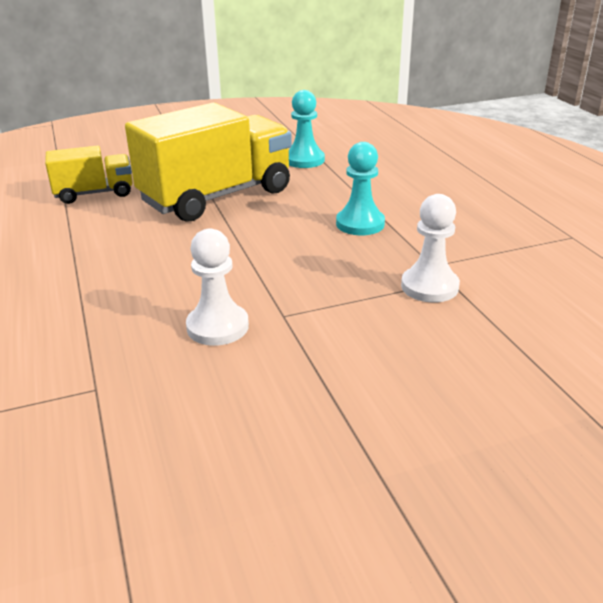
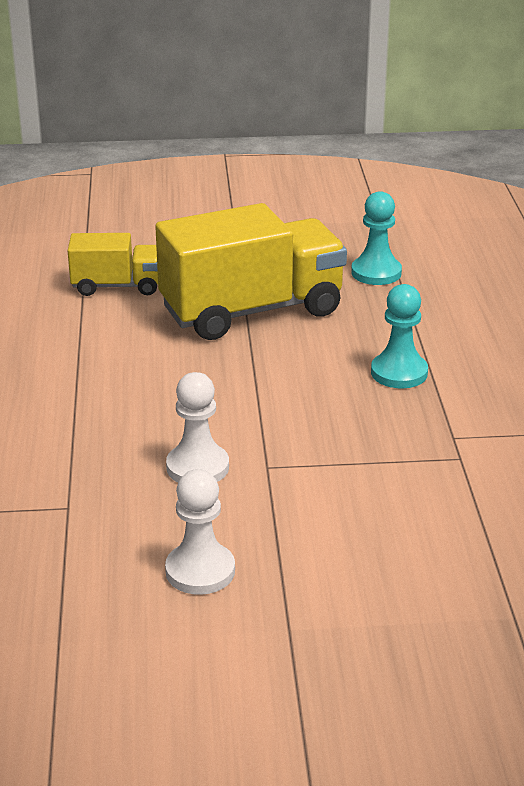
camera: 15 degrees right, 0 degrees up
(429, 287) = (434, 461): white pawn -> white pawn (200, 571)

